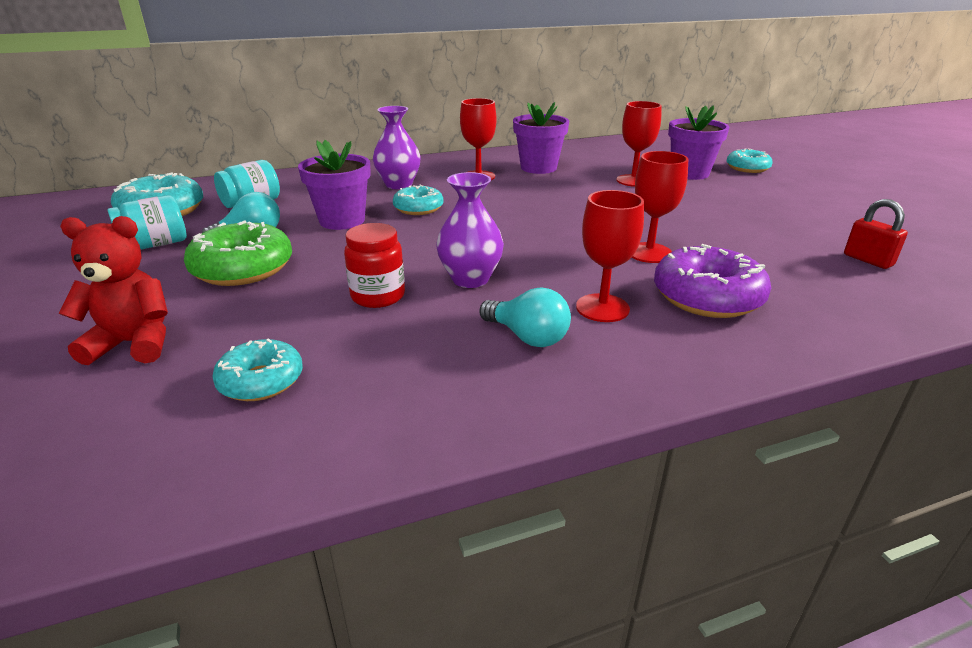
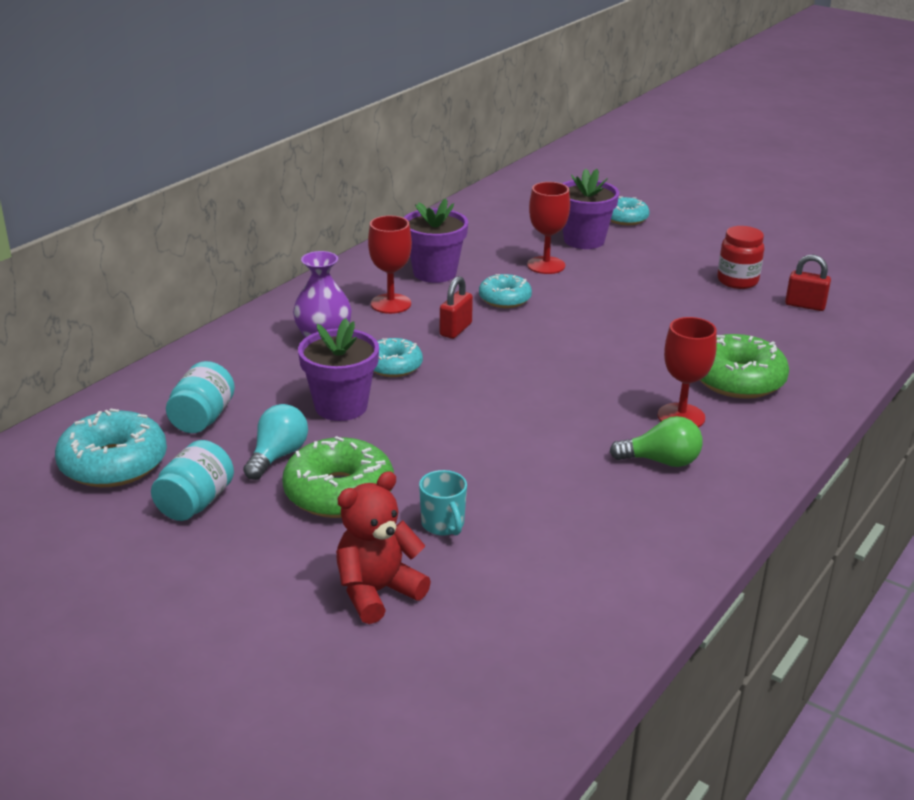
camera: 35 degrees left, 0 degrees up
(261, 381) = (530, 572): turquoise donut -> turquoise donut (504, 299)
(266, 316) = (443, 525): none -> turquoise mug
(378, 296) = (504, 472): red jar -> red jar (737, 281)
(470, 279) = (553, 427): purple vase -> none
(499, 200) = (455, 330): none -> red padlock
(527, 337) = (661, 461): turquoise light bulb -> green light bulb
(649, 253) = (654, 350): red goblet -> none
(707, 297) = (737, 380): purple donut -> green donut

